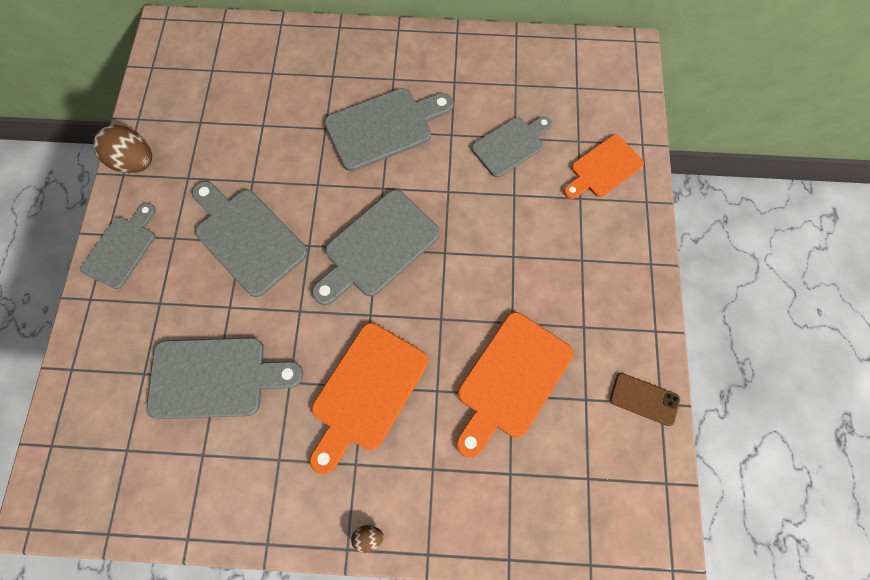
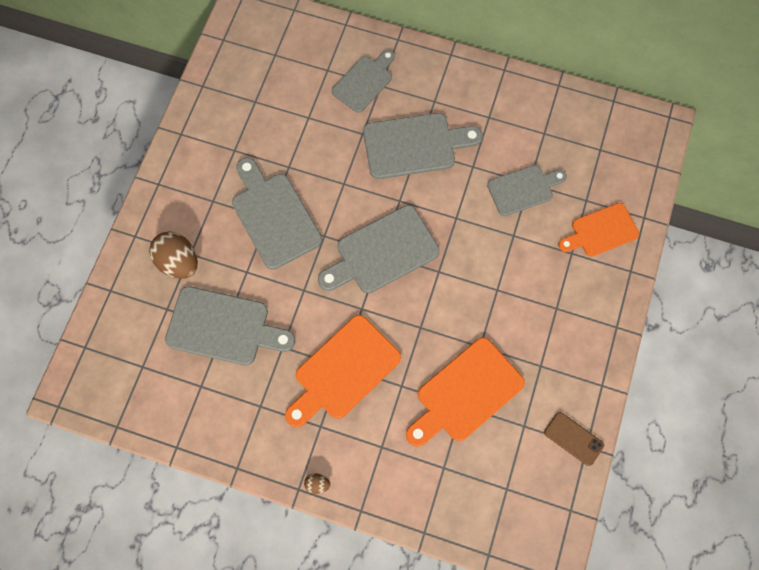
camera: 15 degrees right, 0 degrees up
(122, 248) = (168, 199): grey cutting board -> grey cutting board (364, 82)
(136, 162) = (193, 125): brown egg -> brown egg (179, 262)

